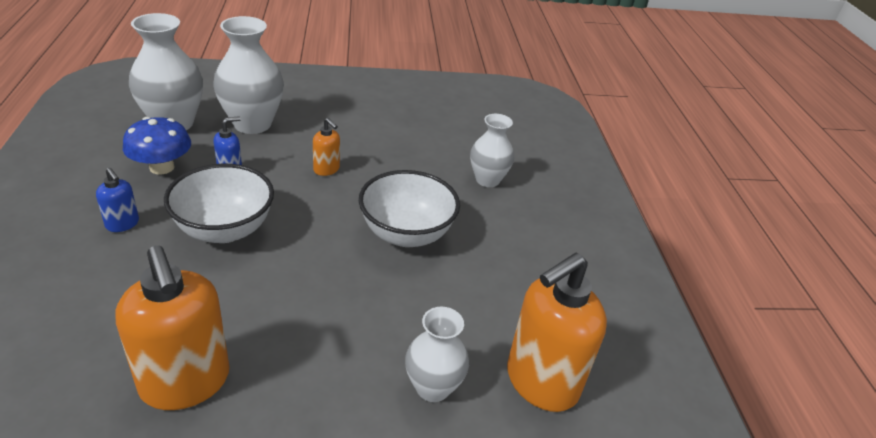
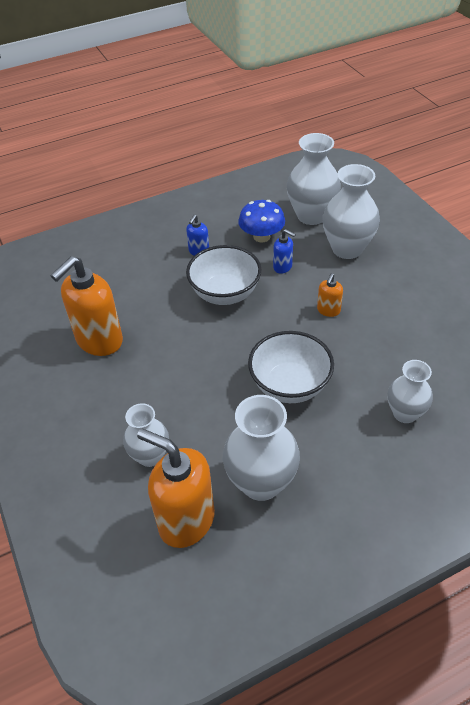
camera: 75 degrees right, 10 degrees up
(518, 302) = (261, 482): none -> white vase

